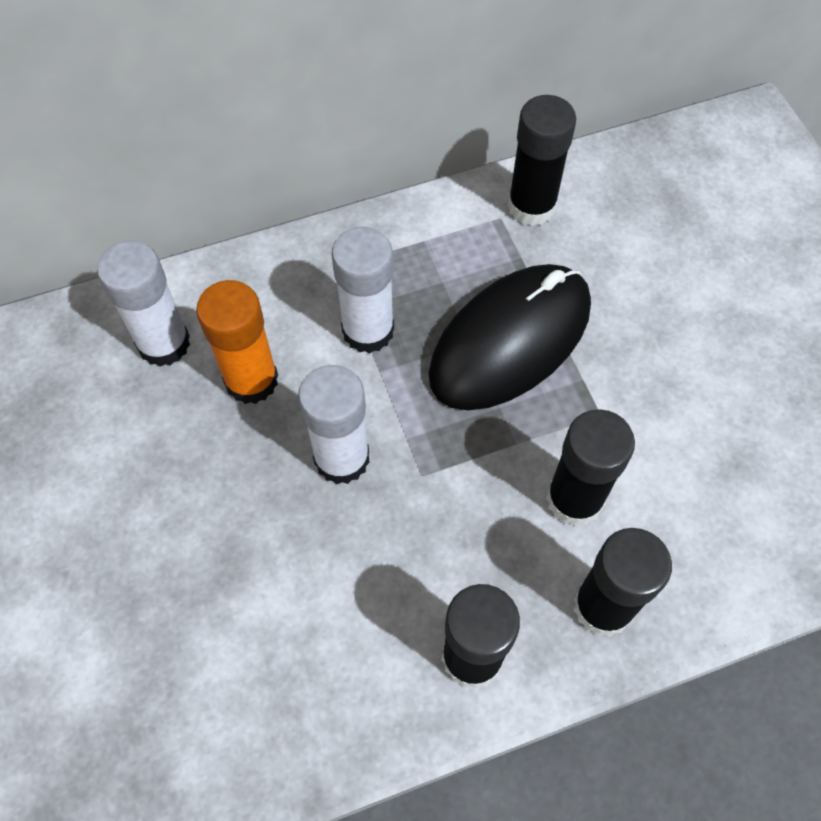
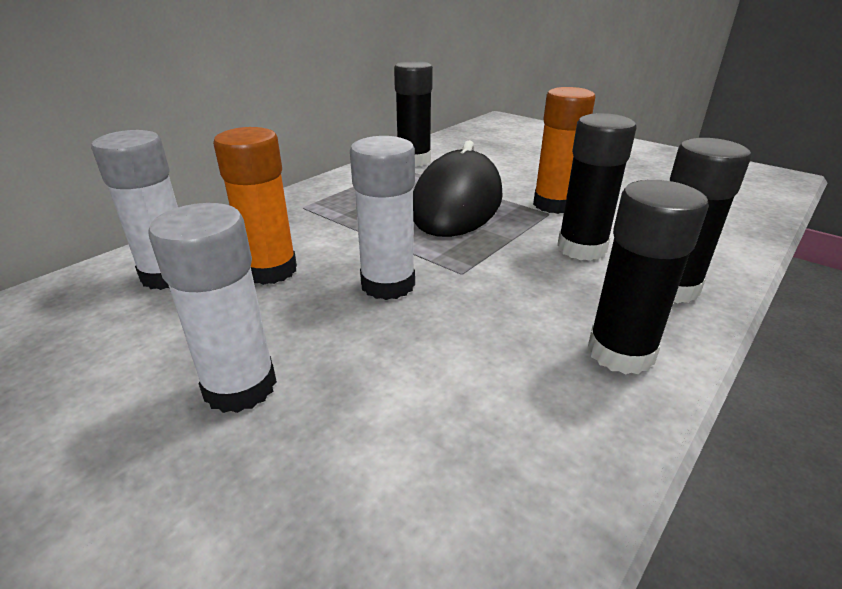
camera: 30 degrees left, 30 degrees down
(368, 330) = (351, 224): white glue stick -> white glue stick (240, 387)
(620, 399) = (553, 204): none -> orange glue stick

